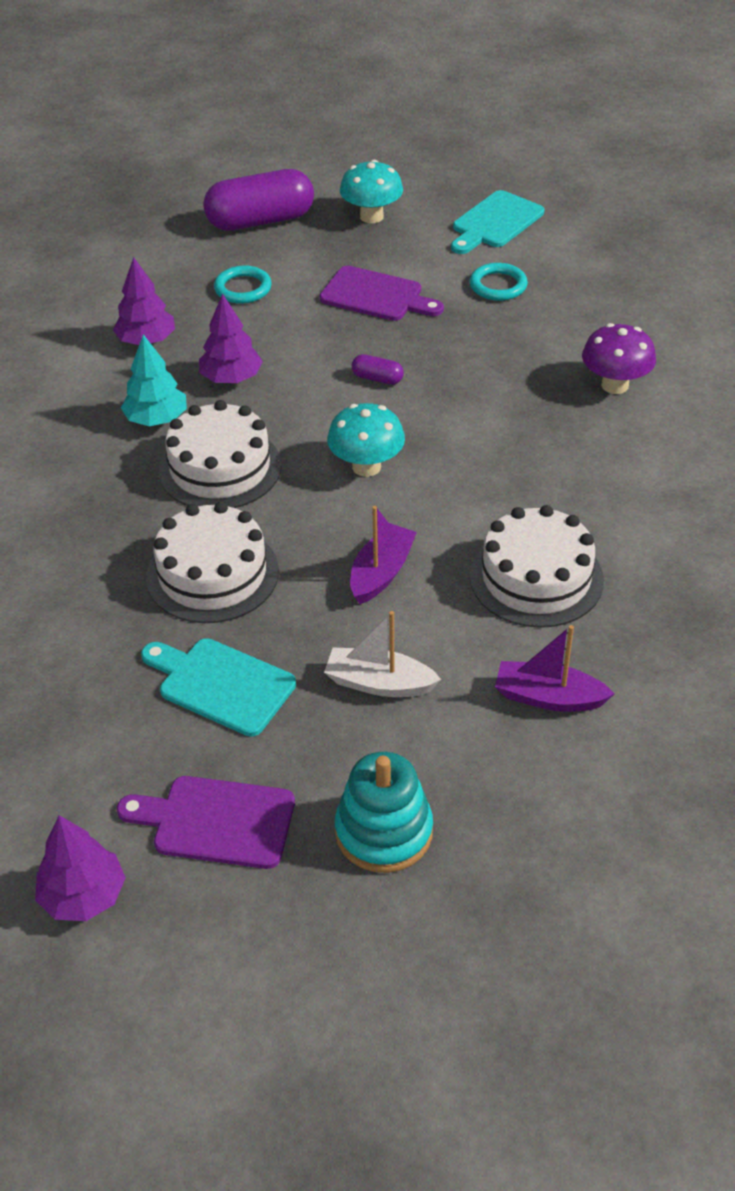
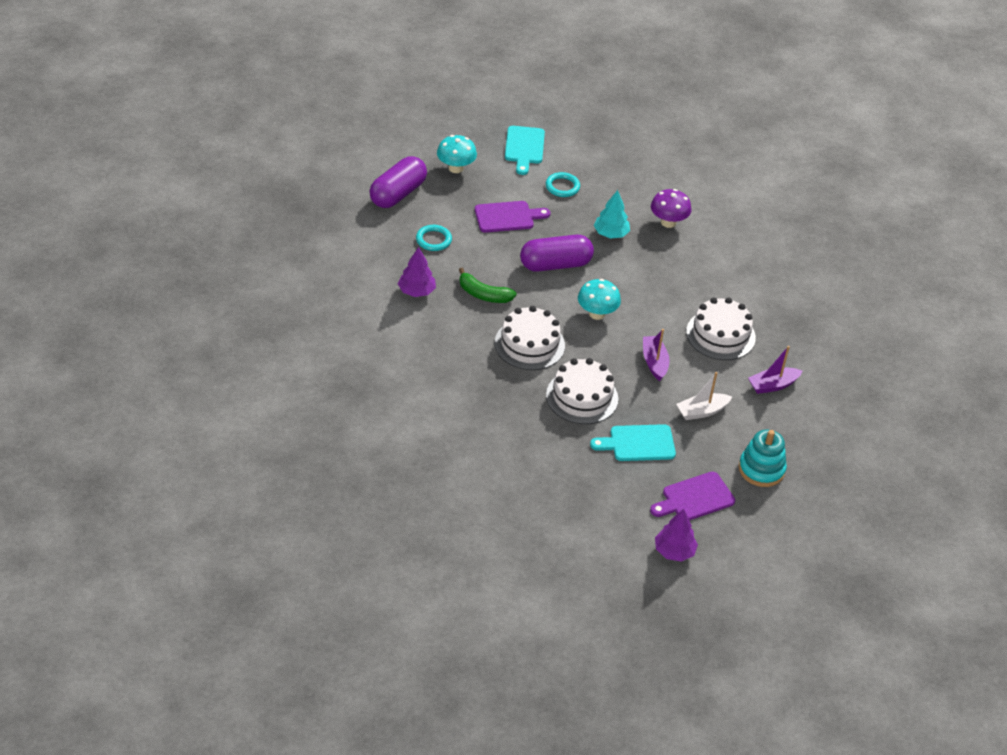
camera: 40 degrees left, 0 degrees up
(156, 419) = (471, 332): turquoise tree -> turquoise tree (611, 234)
(231, 378) = (483, 294): purple tree -> green banana
(377, 378) = (555, 264): purple capsule -> purple capsule, size x2.36

